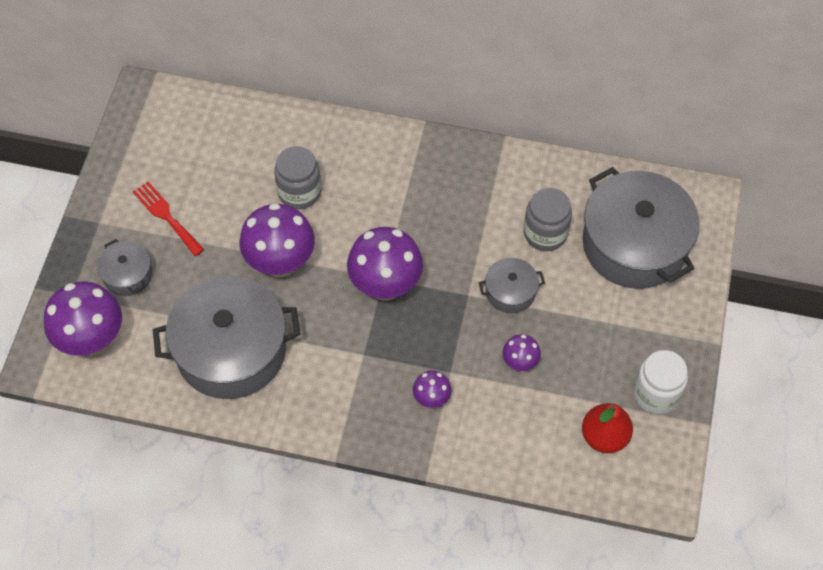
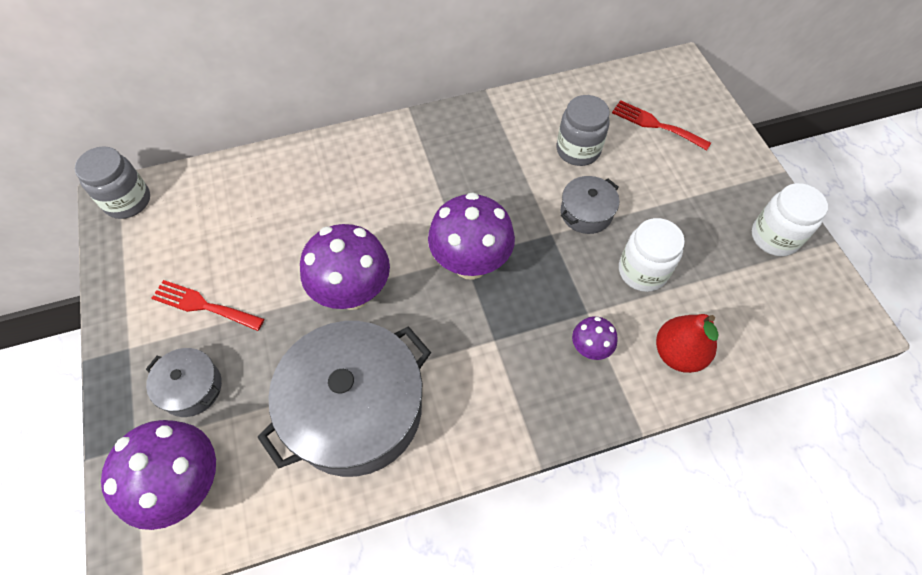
camera: 30 degrees left, 0 degrees up
(299, 192) = (330, 218): grey jar -> grey jar (127, 201)
(520, 363) = (642, 271): purple mushroom -> white jar
(604, 436) = (765, 298): red pear -> red pear (678, 353)
(634, 244) = (656, 125): grey pot -> red fork

